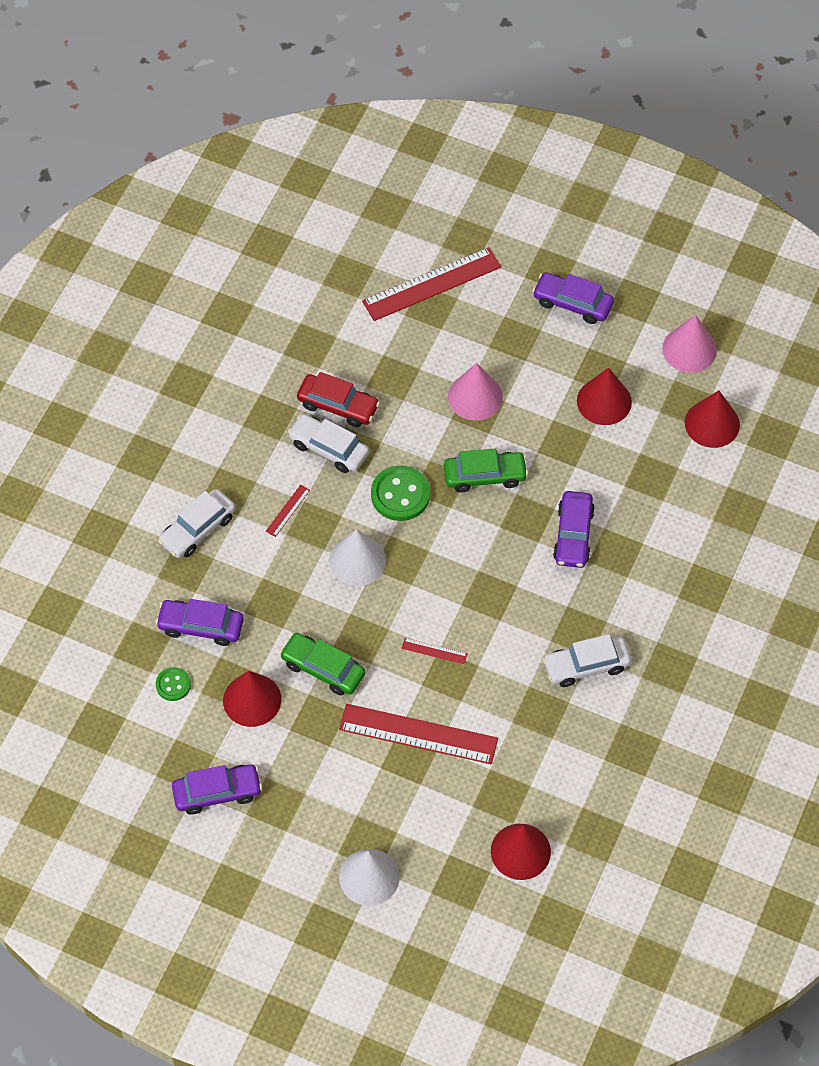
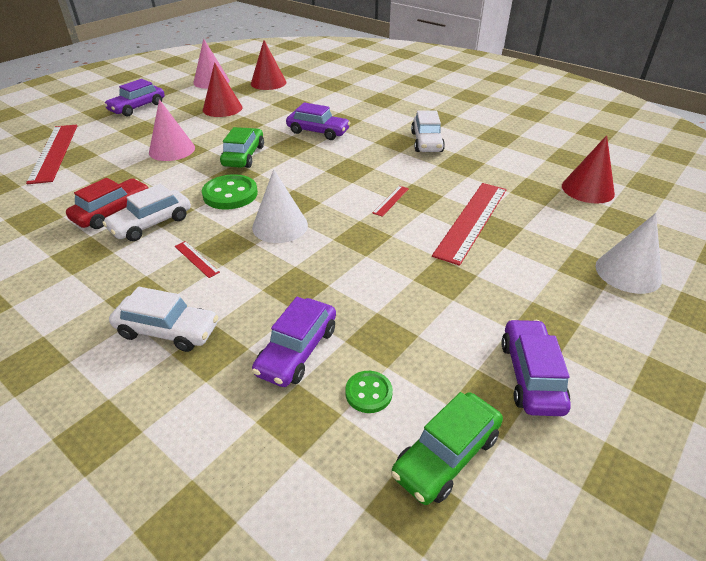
camera: 75 degrees left, 20 degrees down
(197, 529) = (167, 331): white car -> white car turned 45 degrees counterclockwise
(252, 700) = (409, 323): red cone -> none
(323, 669) = (387, 265): green car -> green car (446, 455)

